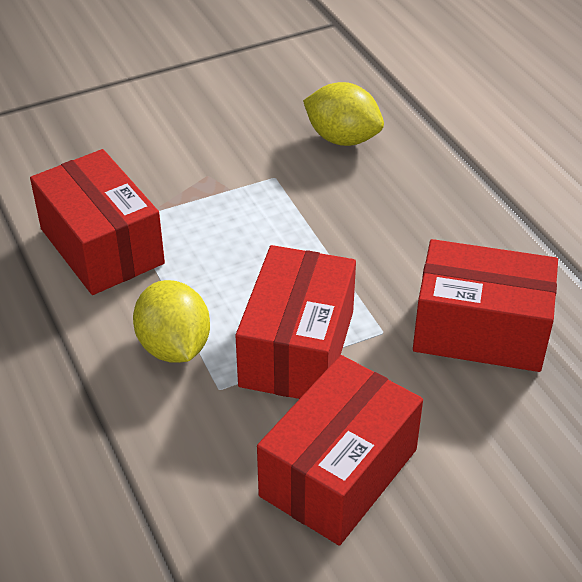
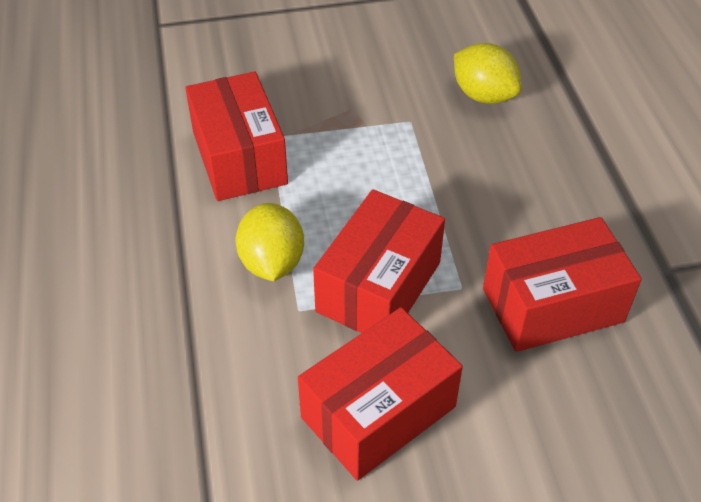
camera: 15 degrees right, 5 degrees up
(480, 330) = (552, 305): red box -> red box turned 45 degrees counterclockwise

